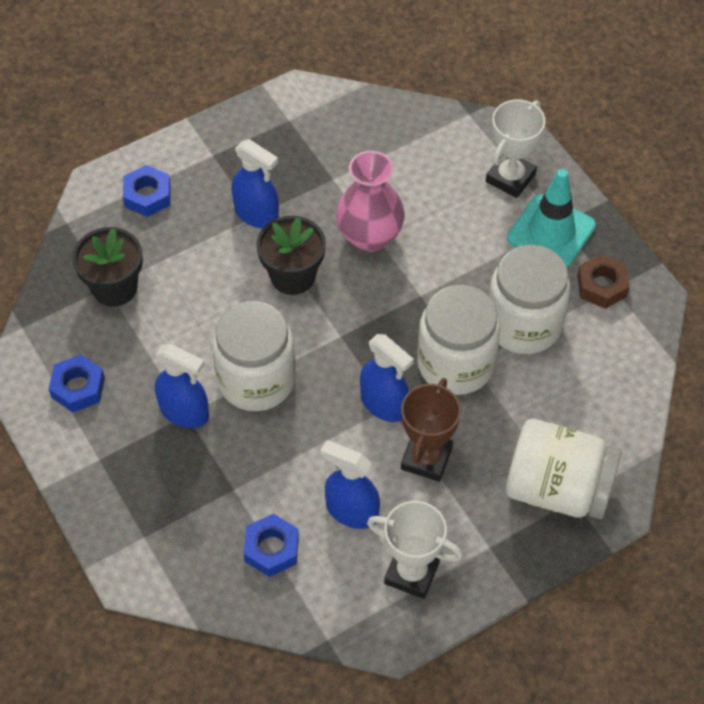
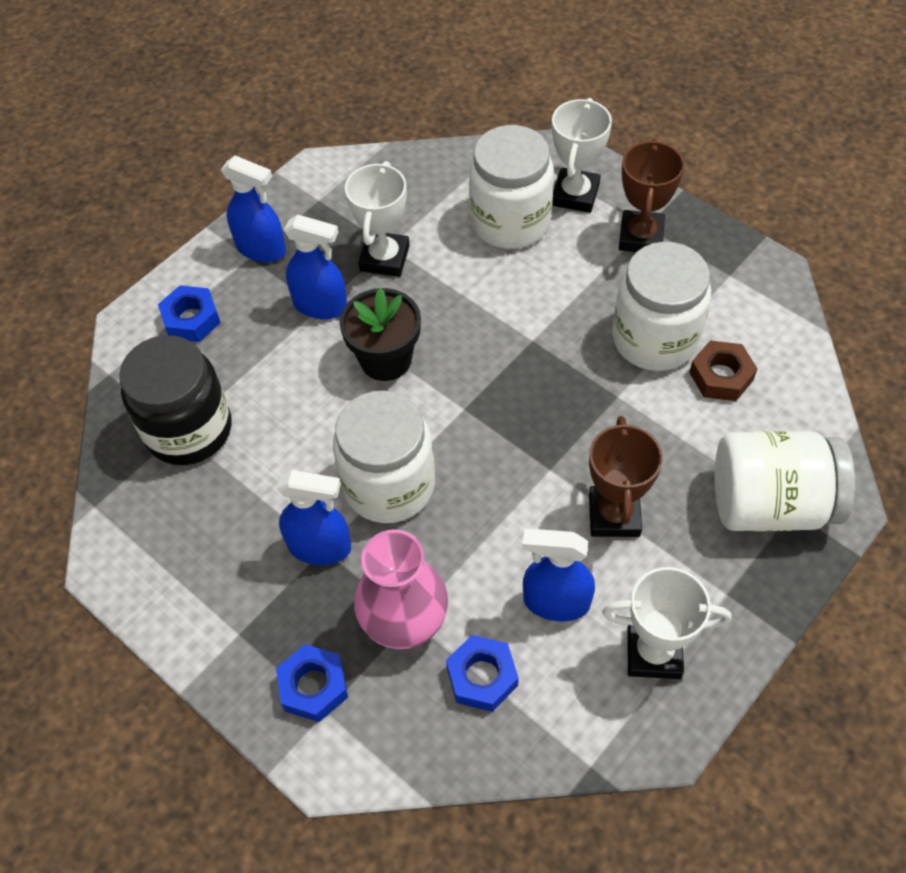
camera: 15 degrees left, 0 degrees up
(78, 388) = (184, 557): blue nut -> blue nut (313, 686)
(114, 287) = (188, 430): black flower pot -> black jar
(325, 188) = (385, 258): none -> white trophy
(369, 236) = (453, 294): pink vase -> pink vase (404, 621)
(384, 404) = (542, 469): blue spray bottle -> blue spray bottle (261, 249)
(455, 364) = (601, 401): white jar -> white jar (510, 221)
(551, 232) = (641, 237): turquoise traffic cone -> brown trophy
(602, 286) = (717, 276): brown nut -> brown nut (721, 376)

